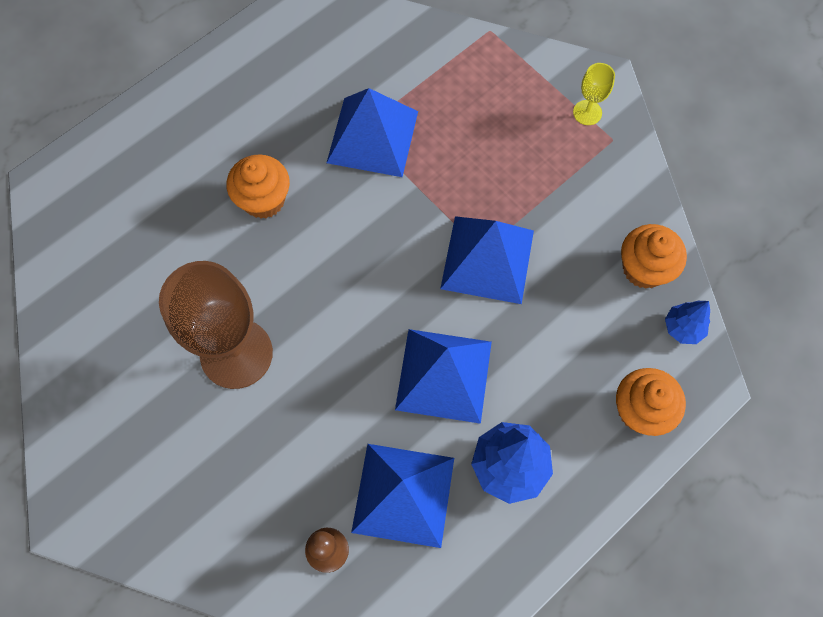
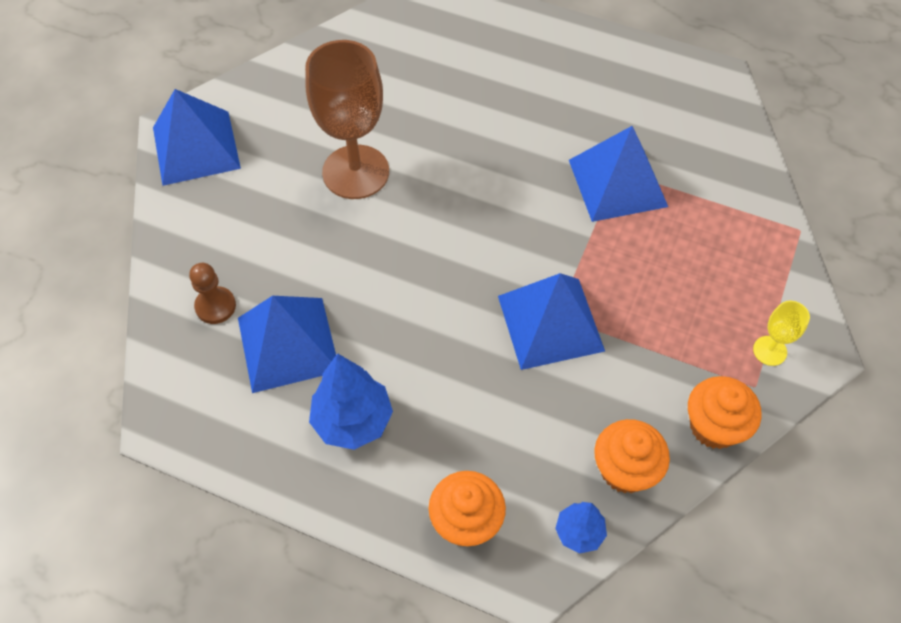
camera: 65 degrees right, 10 degrees down
(263, 200) = (504, 131): orange cupcake -> orange cupcake (714, 426)
(443, 375) = (414, 332): blue pyramid -> blue pyramid (196, 147)

